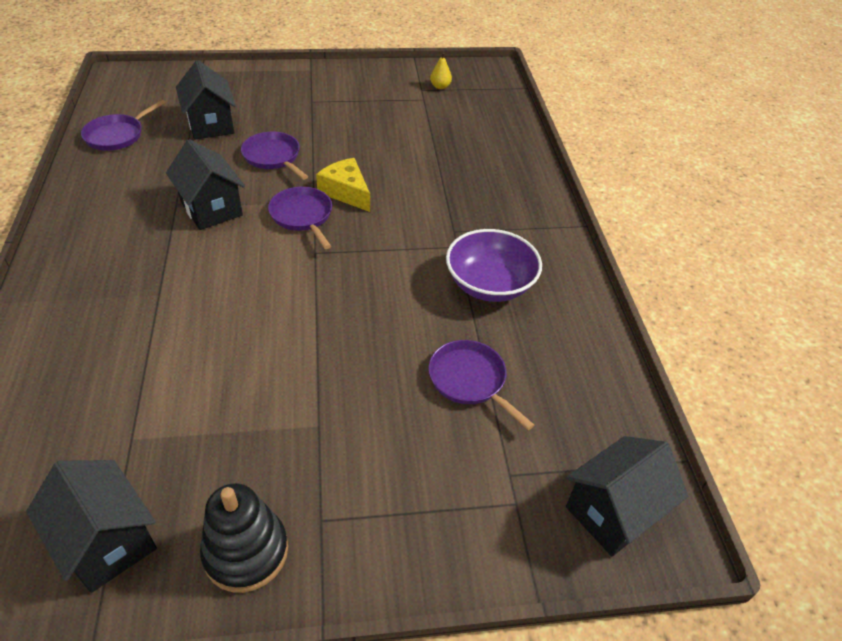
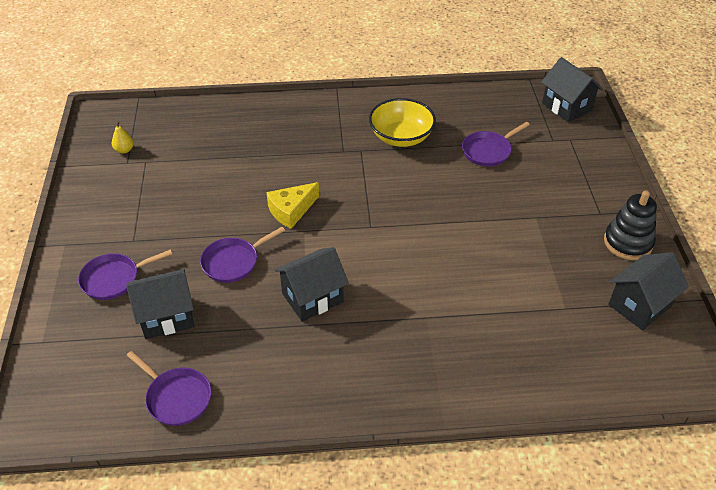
camera: 85 degrees left, 0 degrees up
(302, 216) = (324, 236): purple pan -> purple pan (114, 279)
(490, 284) = (401, 137): purple bowl -> yellow bowl

